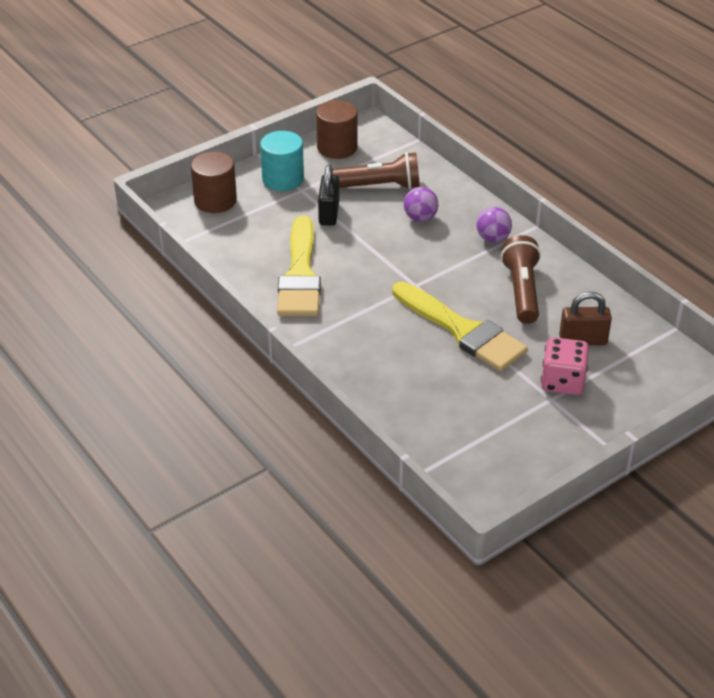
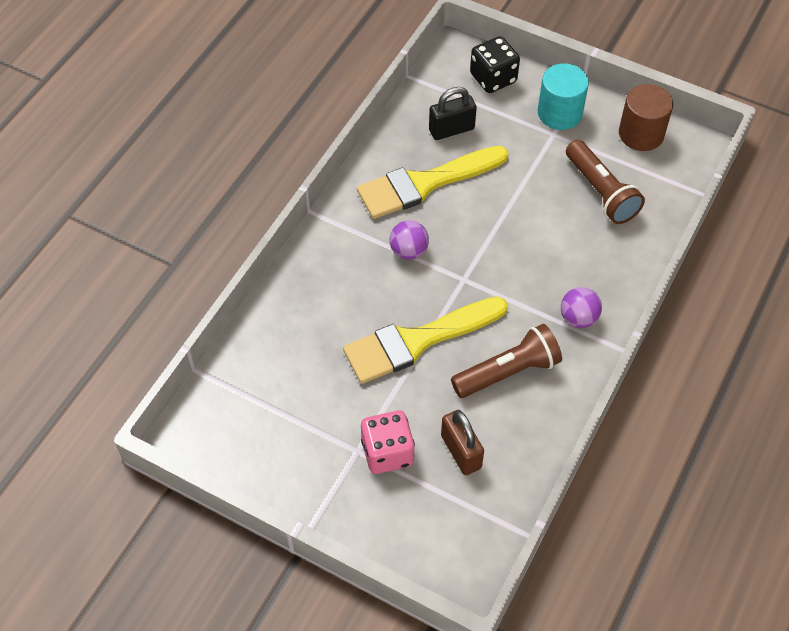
camera: 65 degrees right, 15 degrees up
(215, 200) = (493, 78): brown cylinder -> black dice
(329, 213) = (530, 169): black padlock -> black padlock (451, 129)
(420, 218) = (571, 244): purple ball -> purple ball (408, 251)
(462, 330) = (417, 341): yellow brush -> yellow brush turned 45 degrees clockwise

